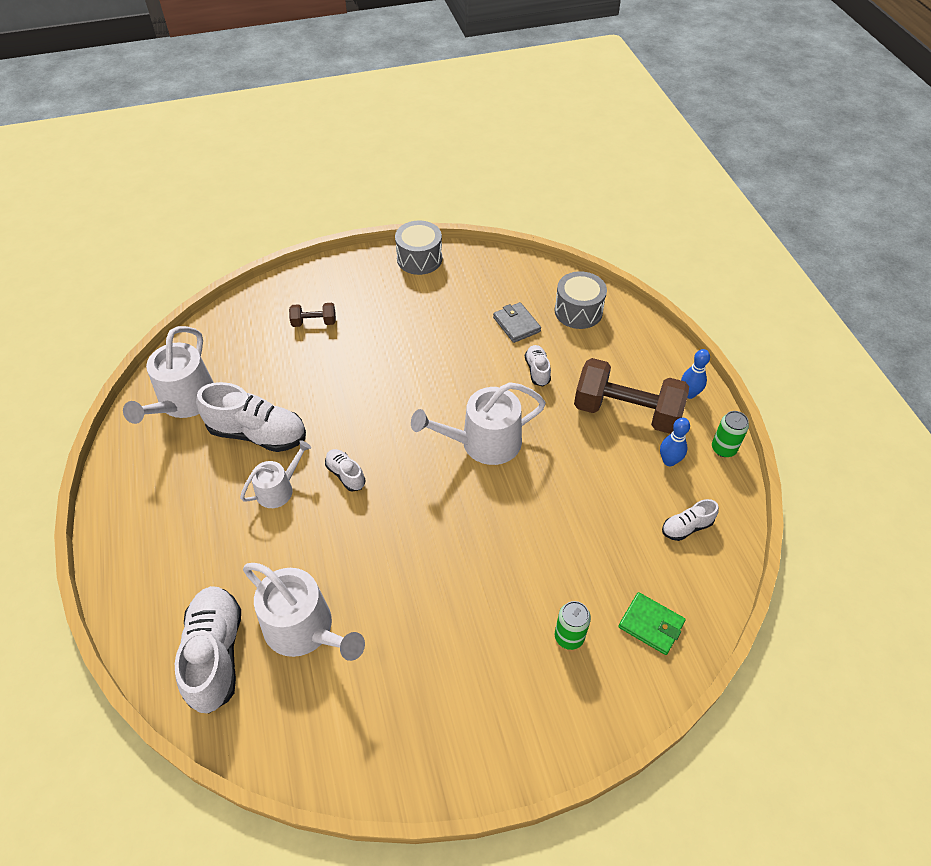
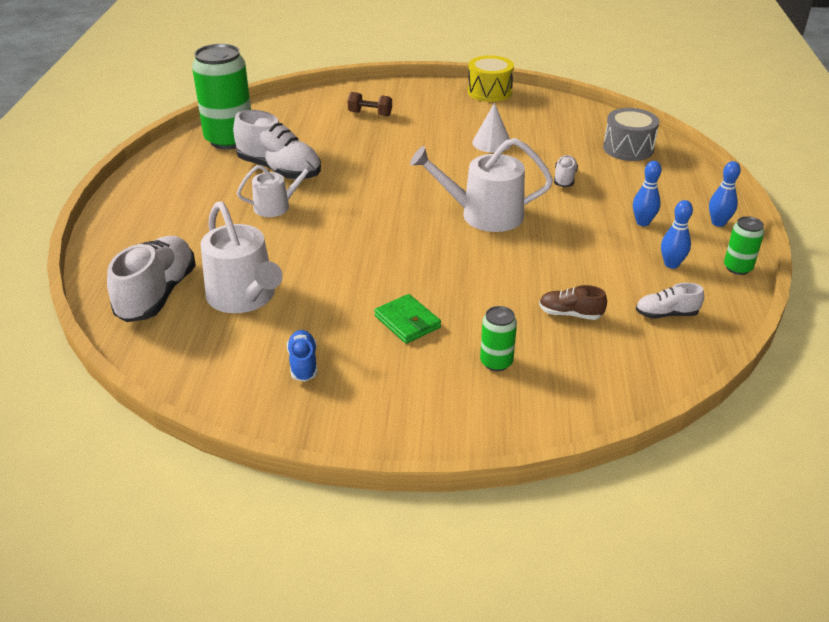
camera: 20 degrees right, 15 degrees down
(184, 402) = (229, 140): white watering can -> green can
(346, 474) = (341, 209): white shoe -> none
(400, 699) = (303, 364): none -> blue shoe
(419, 259) = (489, 92): grey drum -> yellow drum
(451, 336) = (491, 143): none -> white cone
(516, 324) = (560, 146): grey wallet -> none
(608, 553) = (570, 314): none -> brown shoe
(626, 412) = (642, 222): brown dumbbell -> blue bowling pin
(651, 625) = (589, 375): green wallet -> green wallet (407, 322)

